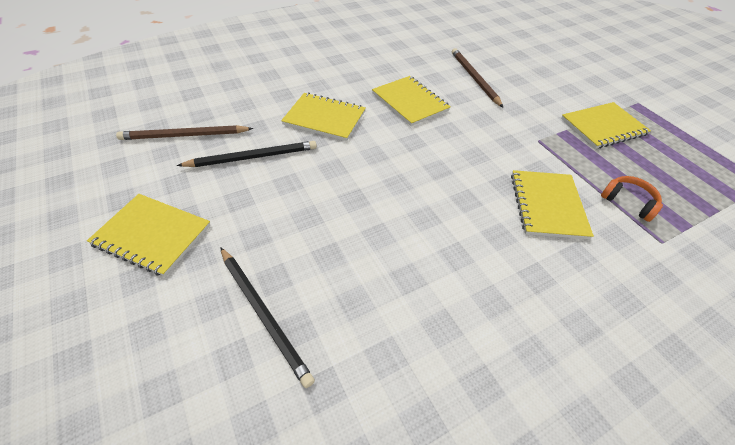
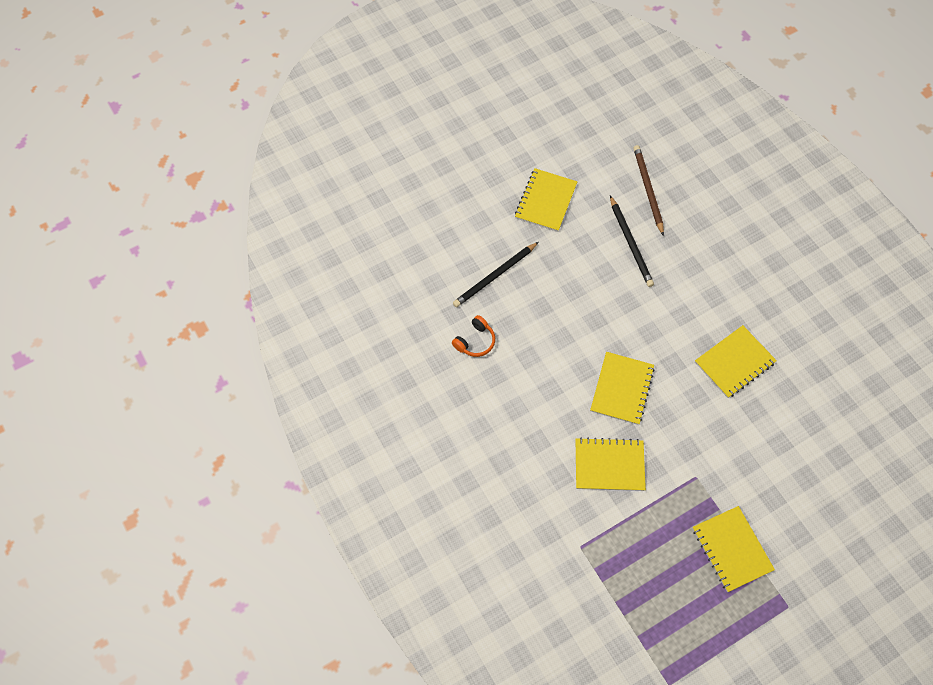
camera: 90 degrees right, 15 degrees up
(324, 118) = (692, 289): yellow notebook -> yellow notebook (622, 389)
(474, 78) = (796, 430): brown pencil -> none
(628, 202) = (622, 535): orange headphones -> orange headphones (475, 341)

